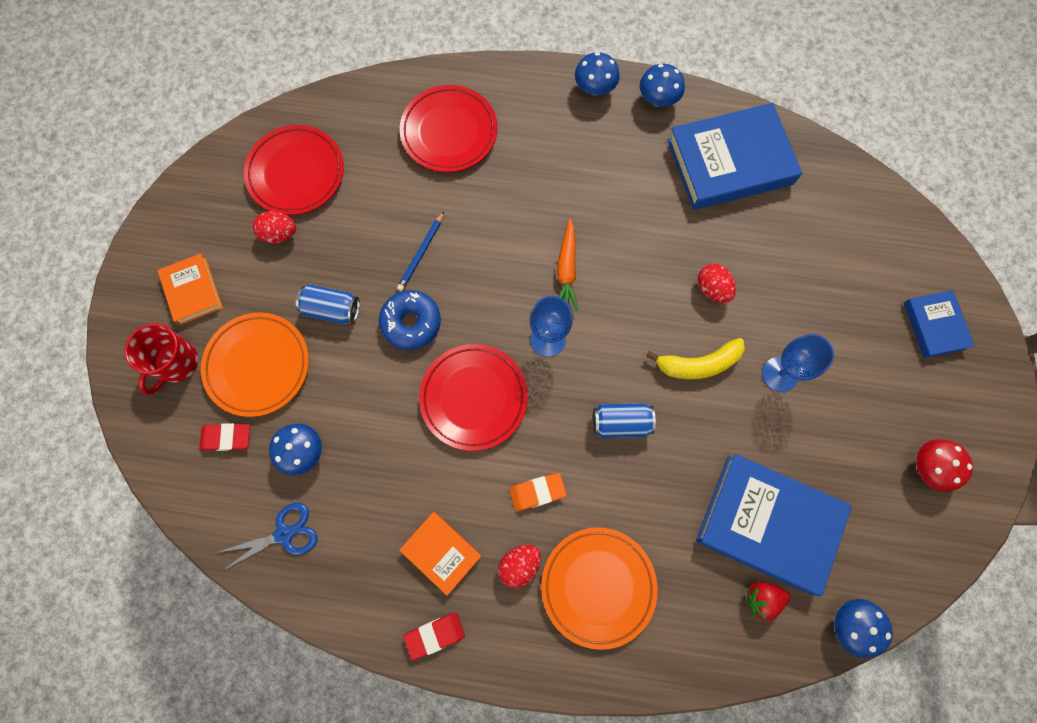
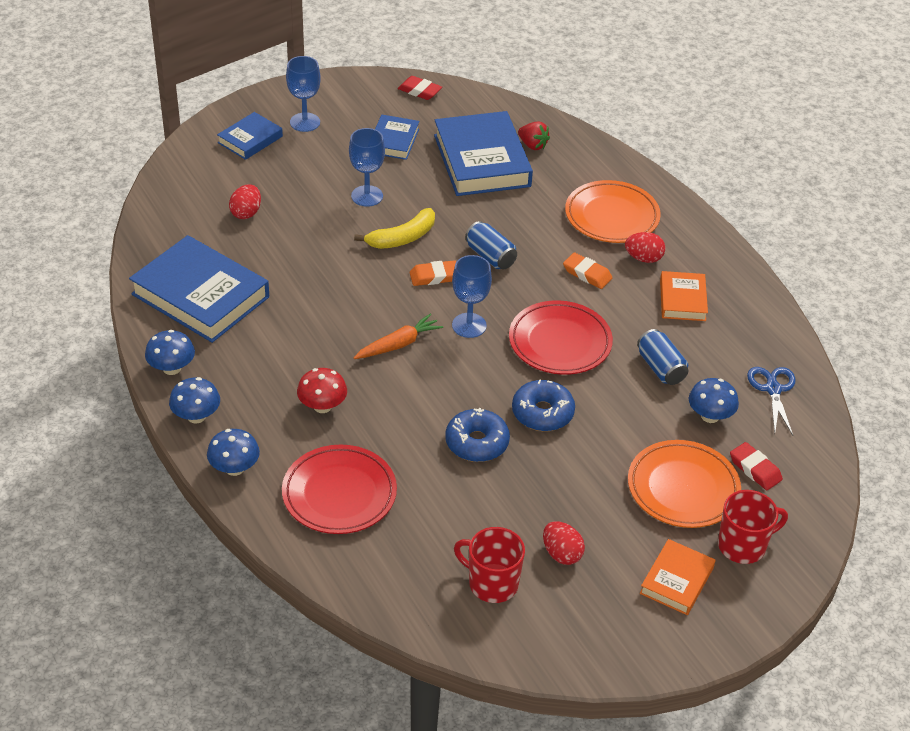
camera: 130 degrees left, 30 degrees down
(284, 534) = (773, 389): blue scissors -> blue scissors turned 60 degrees clockwise
(296, 173) = (492, 583): red plate -> red mug
(332, 309) = (586, 471): blue can -> blue can (661, 368)
(421, 253) = (477, 443): blue pencil -> blue donut
(435, 635) = (733, 275): red eraser -> red eraser (419, 91)
(628, 355) = (434, 276): none -> orange eraser
(698, 364) = (402, 238): yellow banana -> yellow banana turned 105 degrees clockwise
(712, 289) = (331, 256): red egg -> red egg (246, 213)
(850, 625) = (505, 105): blue mushroom -> blue mushroom (234, 468)
(854, 458) = (393, 141): none -> blue book
(929, 467) = (364, 108): red mushroom -> red mushroom (322, 406)
(936, 393) = (305, 122): none -> blue goblet

